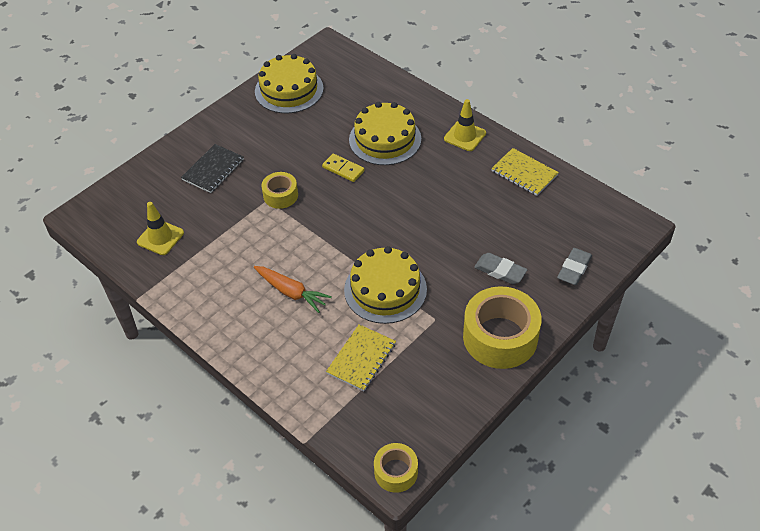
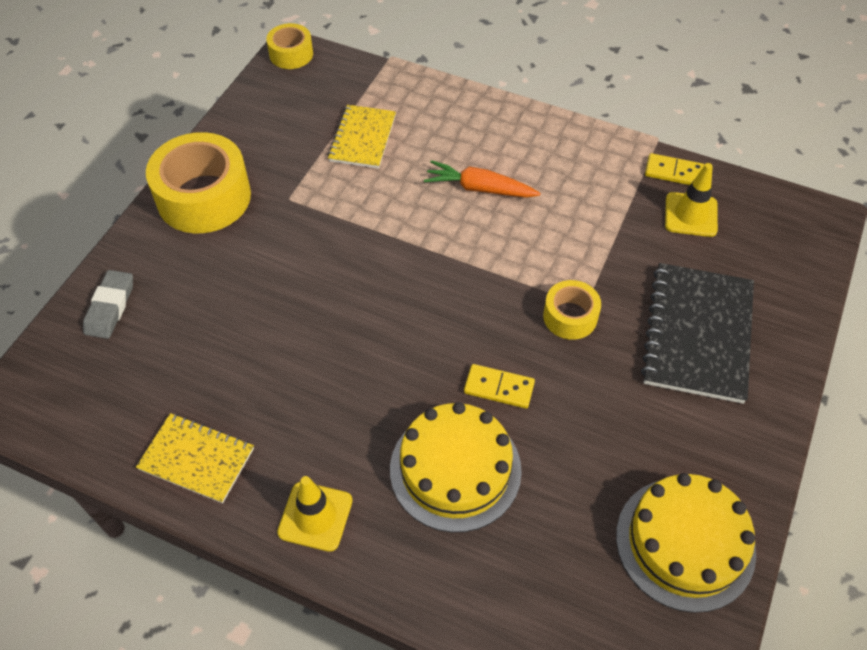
camera: 160 degrees right, 5 degrees up
(147, 270) = (674, 172): none -> yellow domino
(213, 170) = (698, 334): black notebook -> black notebook, size x1.62
(385, 289) = (363, 219): yellow cake -> none
(500, 271) = (215, 279): grey eraser -> none

